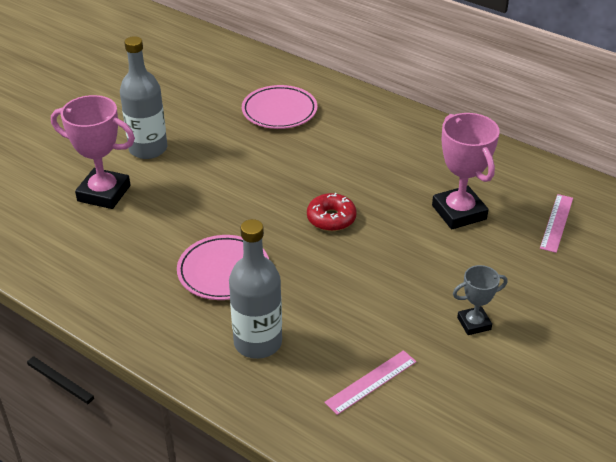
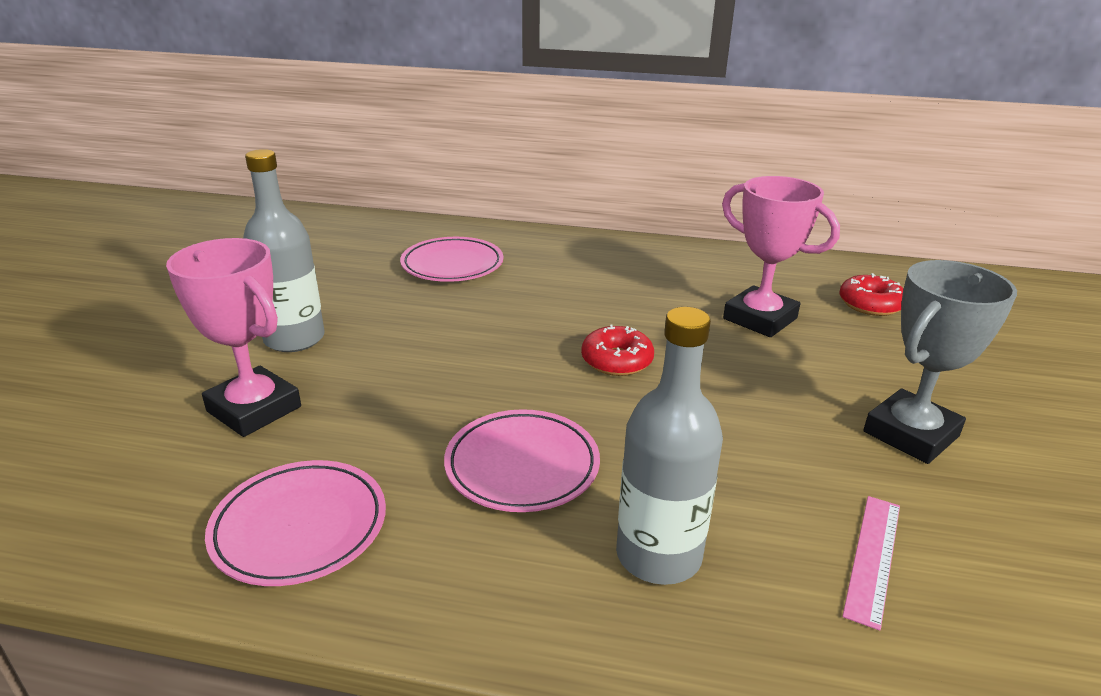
camera: 25 degrees left, 10 degrees down
(94, 270) = (300, 527): none -> pink plate
(104, 193) = (254, 409): pink trophy -> pink trophy turned 45 degrees clockwise
(474, 323) = (910, 434): grey trophy -> grey trophy, size x1.79
(556, 222) = (870, 304): pink ruler -> red donut

